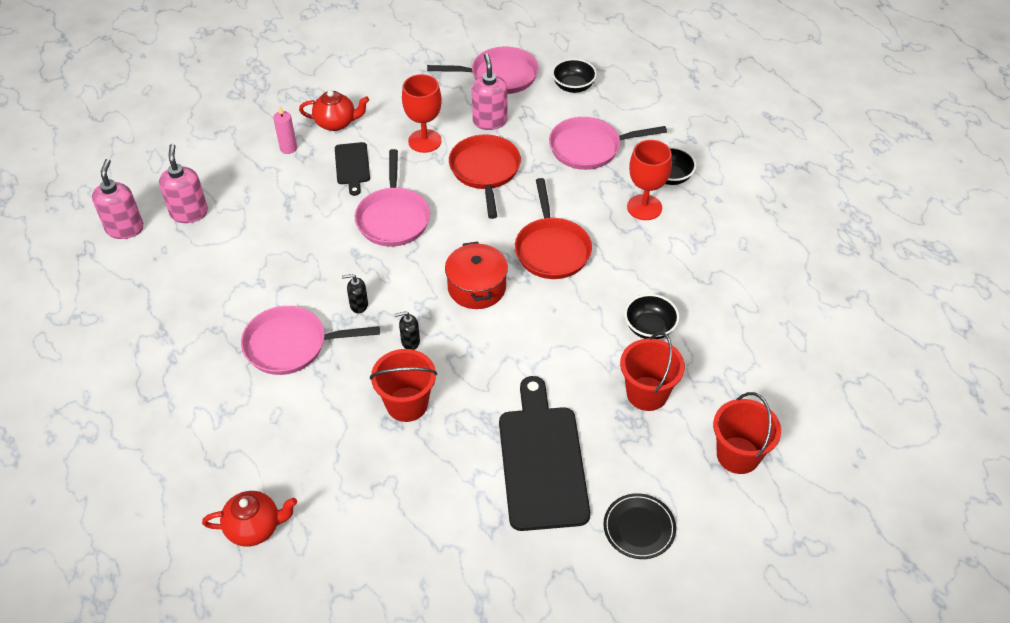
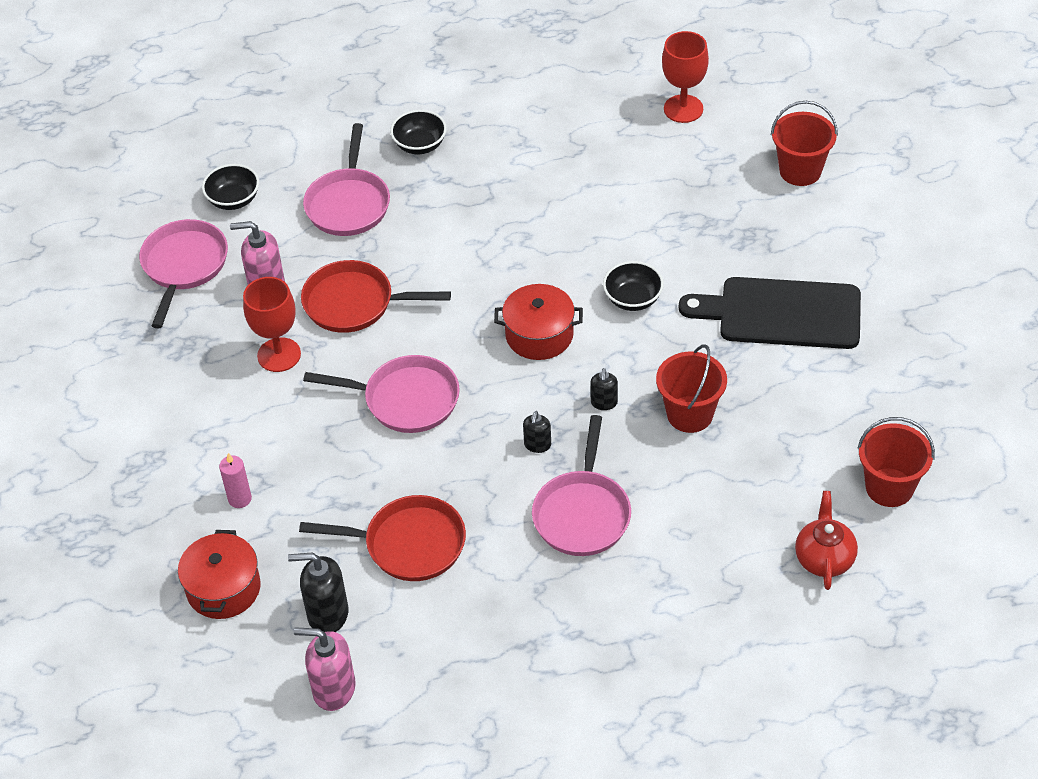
camera: 75 degrees left, 0 degrees up
(189, 213) = (327, 614): pink soap dispenser -> black soap dispenser
(210, 156) = (223, 588): none -> red pot
(336, 123) = (209, 443): red teapot -> none
(352, 166) = (298, 433): black cutting board -> none
(551, 249) = (499, 262): red pan -> red pan (408, 544)
(639, 528) = (868, 255): black plate -> none
(644, 207) = (460, 174): red goblet -> red goblet (683, 109)
(647, 393) = (716, 221): red bucket -> red bucket (889, 487)
(649, 328) = (633, 203): black bowl -> black bowl (633, 299)

